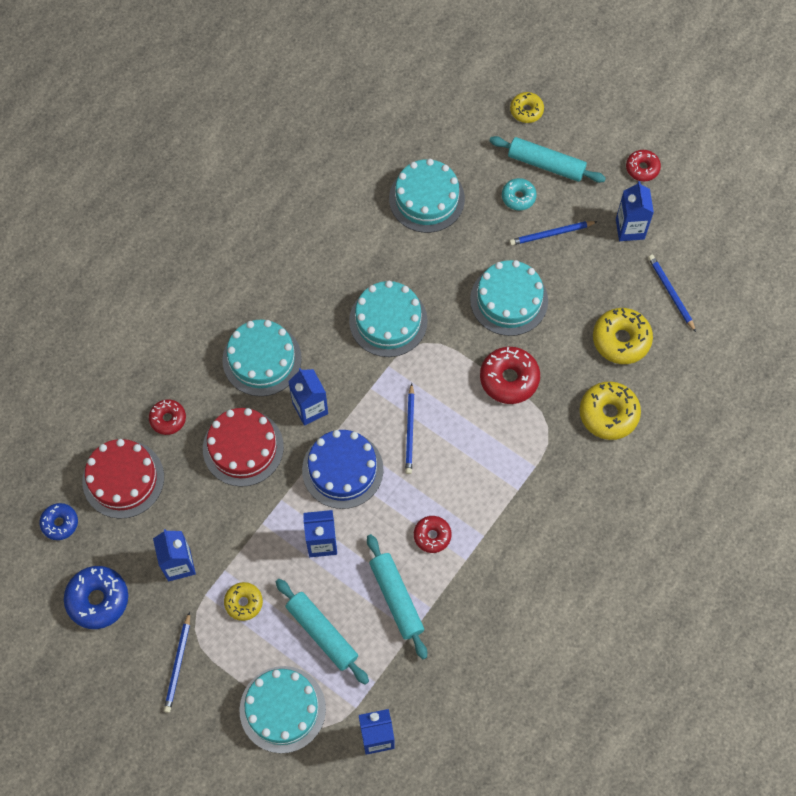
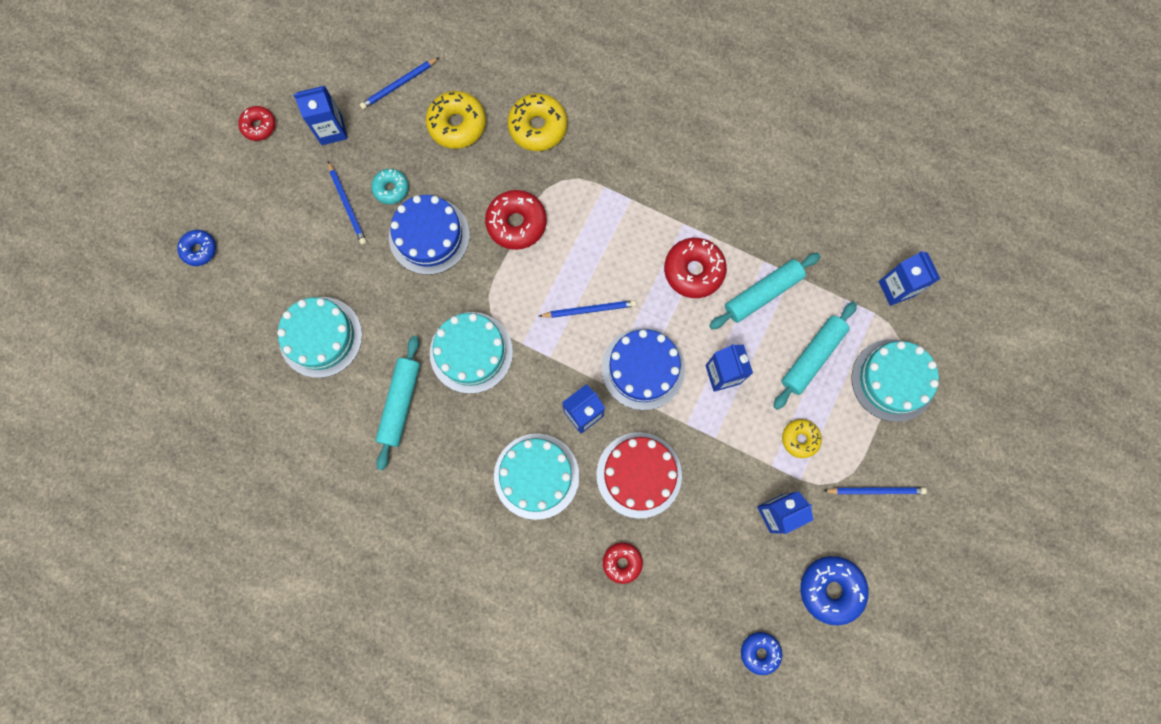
camera: 100 degrees left, 10 degrees up
(123, 479) = (698, 595): red cake -> none
(432, 536) = (693, 271): red donut -> red donut, size x1.65
(509, 300) = (429, 235): turquoise cake -> blue cake
(518, 197) = (307, 243): turquoise donut -> turquoise donut (391, 189)
(526, 110) = (199, 250): yellow donut -> blue donut
(546, 164) = (264, 221): turquoise rolling pin -> turquoise rolling pin (400, 403)

